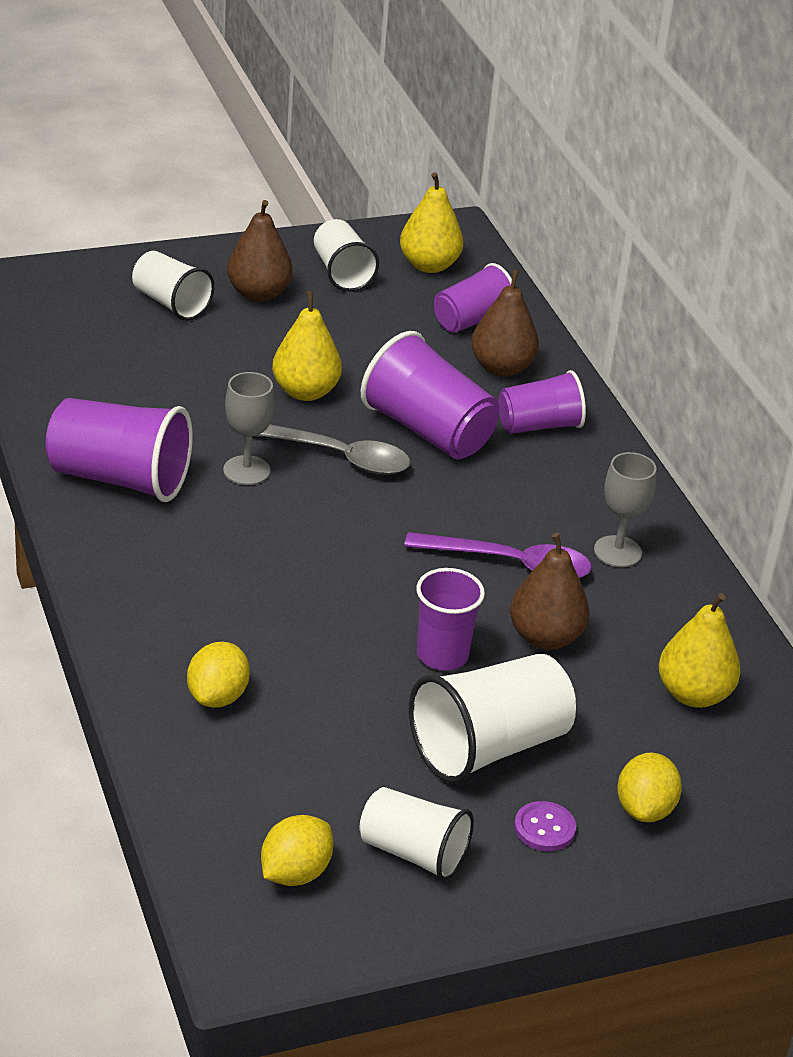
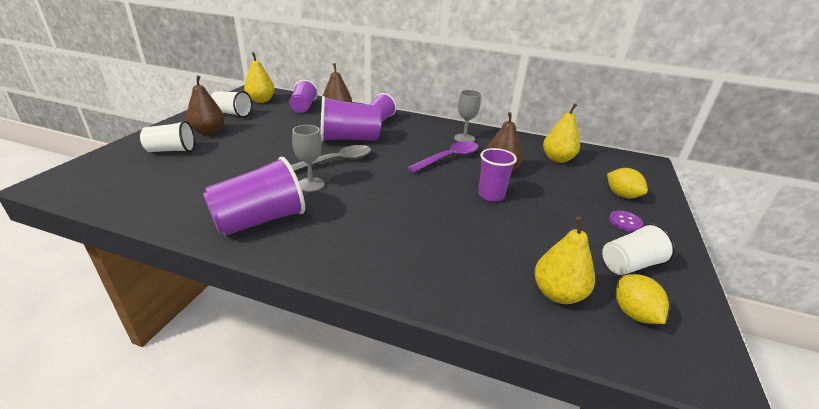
camera: 50 degrees left, 5 degrees down
(217, 696) = (466, 271): yellow lemon -> none
(305, 392) = (284, 150): yellow pear -> yellow pear (557, 294)
(489, 747) = (561, 211): white cup -> none

